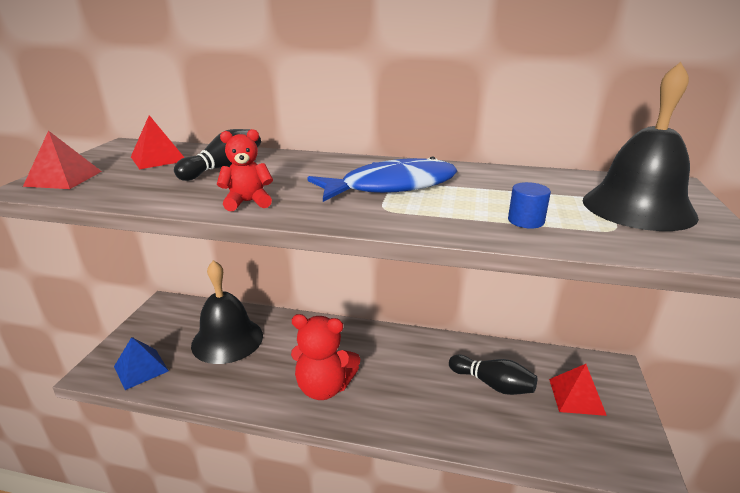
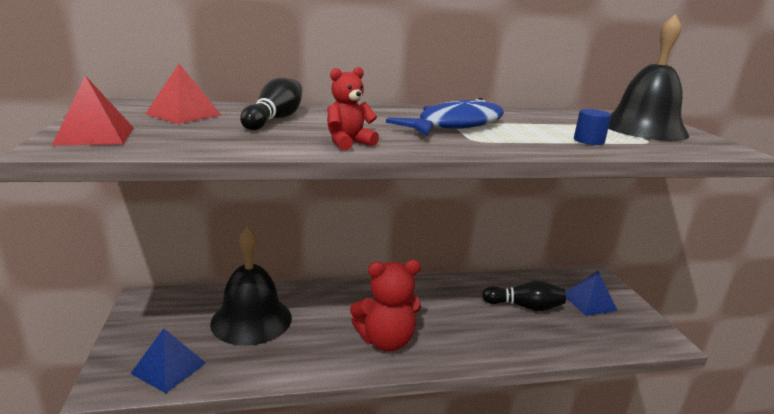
camera: 25 degrees left, 5 degrees down
(576, 396) = (589, 302): red pyramid -> blue pyramid

